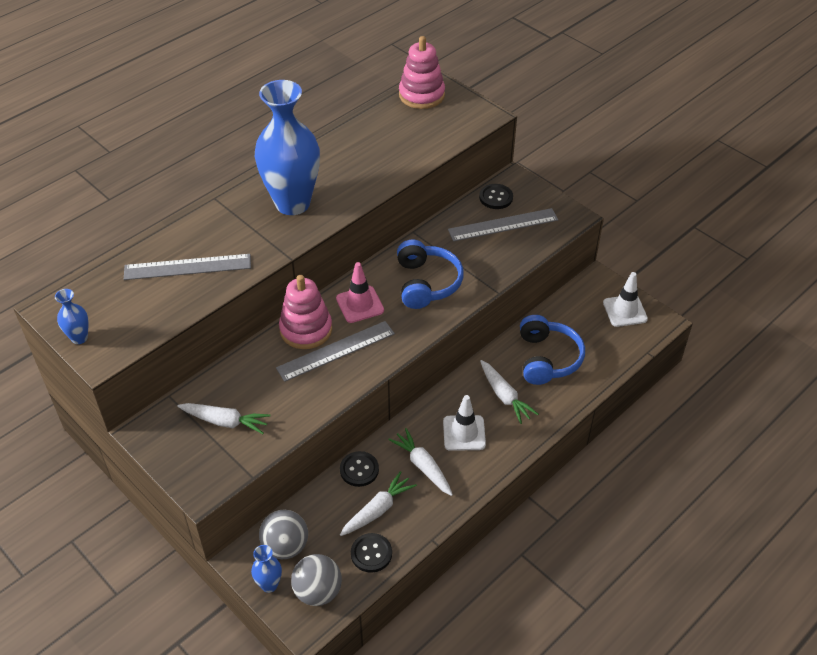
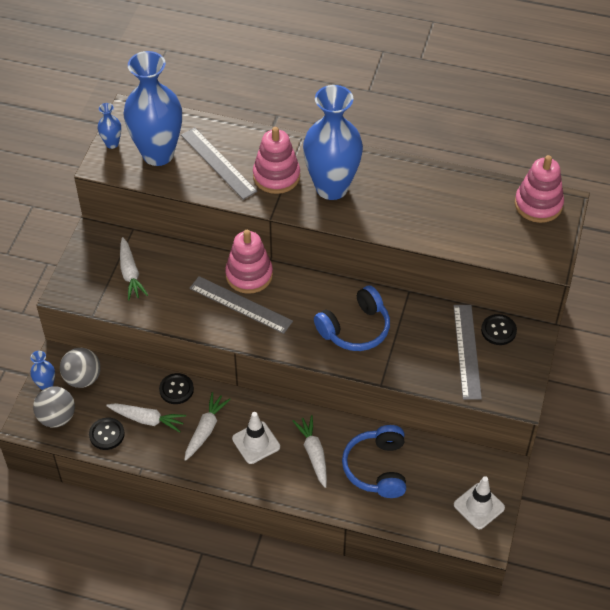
camera: 60 degrees right, 5 degrees up
(131, 307) = (158, 154): none -> blue vase
(244, 233) = (276, 176): none -> pink stacking toy
(360, 304) = (299, 296): pink traffic cone -> none
(503, 225) = (467, 351): grey ruler -> grey ruler turned 45 degrees clockwise
(504, 396) = (313, 454): white carrot -> white carrot turned 135 degrees clockwise
(547, 358) = (377, 468): blue headphones -> blue headphones turned 120 degrees clockwise

